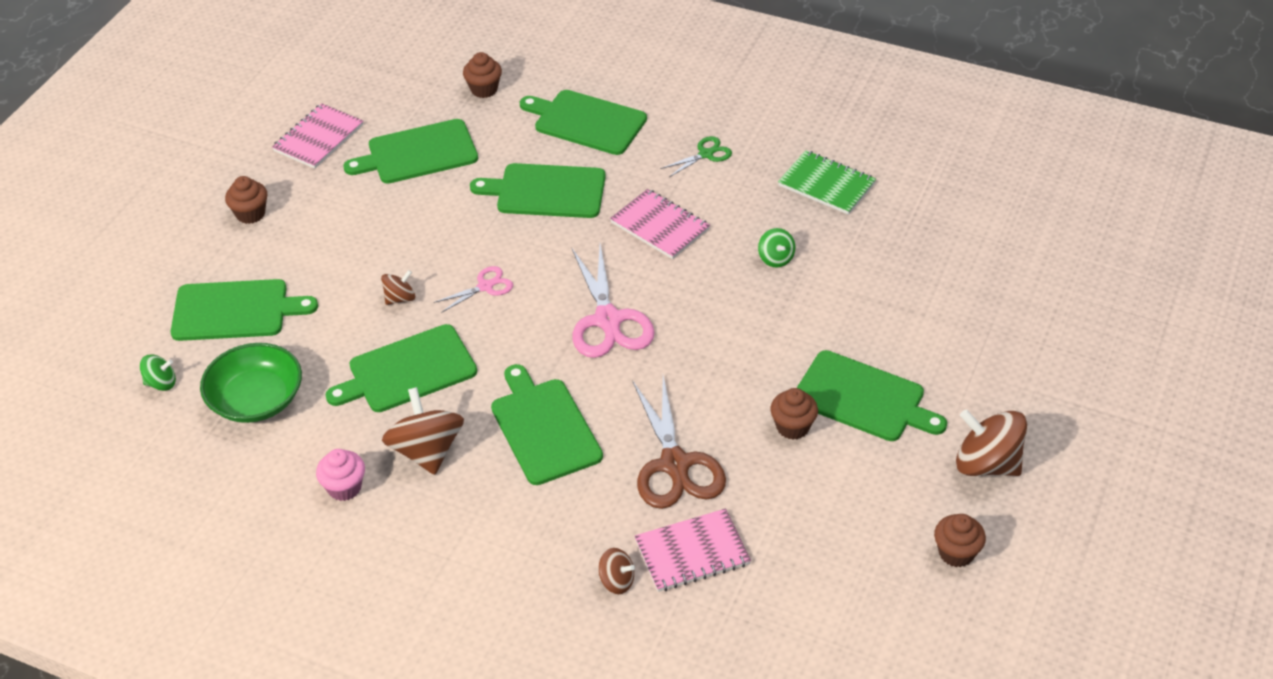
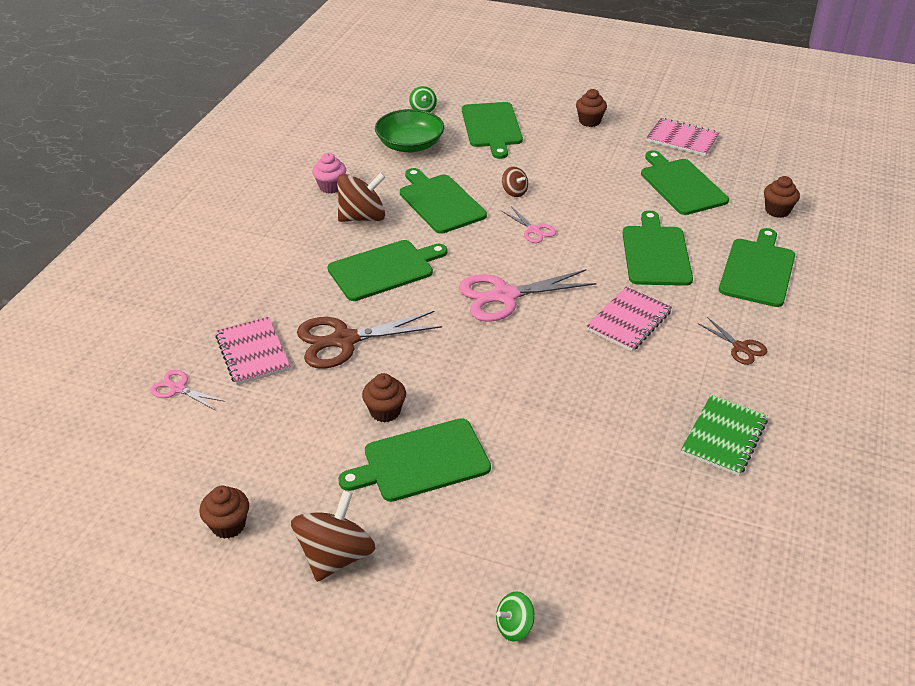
camera: 85 degrees right, 5 degrees down
(616, 581) = (231, 314): brown spinning top -> none
(706, 154) = (740, 347): green scissors -> brown scissors
(753, 623) = (178, 389): none -> pink scissors
(776, 258) = (602, 399): green spinning top -> green spinning top (514, 626)
(863, 398) = (421, 461): green cutting board -> green cutting board turned 45 degrees clockwise

